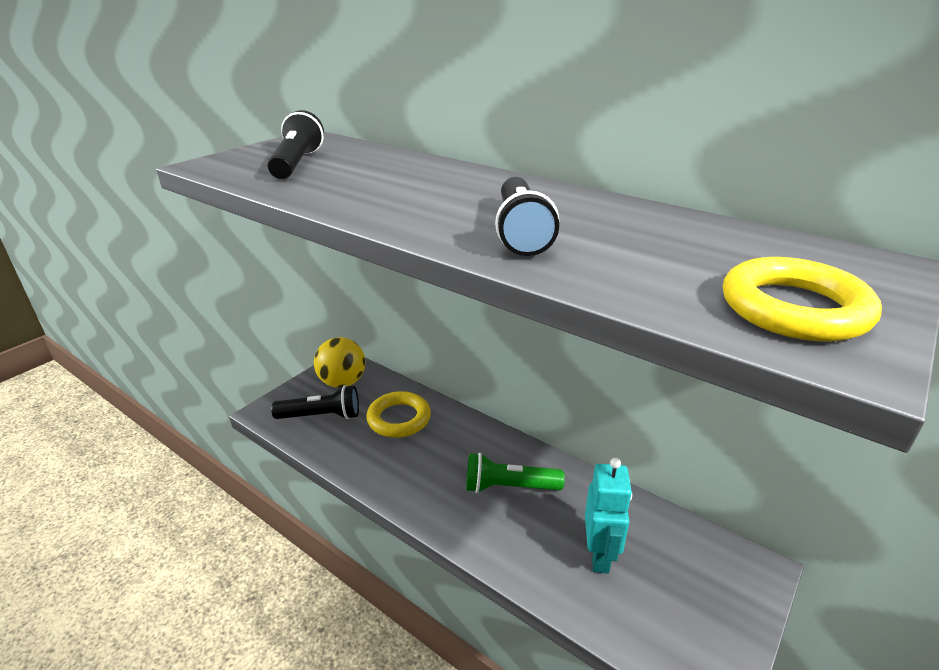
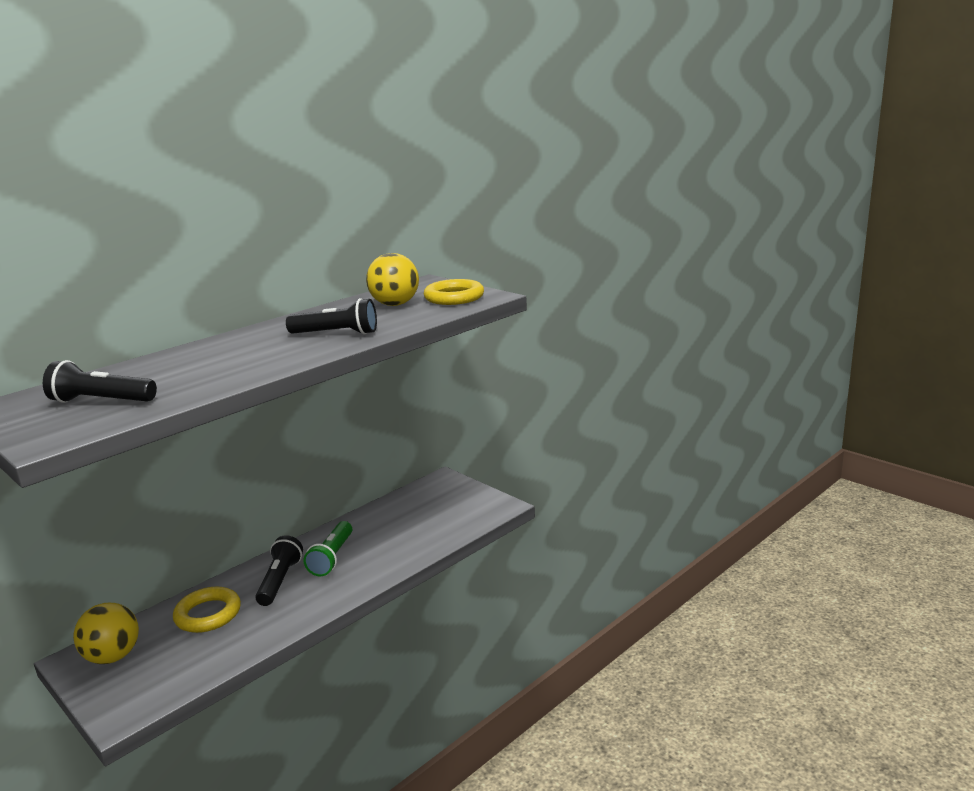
camera: 80 degrees left, 10 degrees down
(321, 416) = (163, 669): black flashlight -> black flashlight (280, 581)
(600, 555) = (410, 527): turquoise robot -> none
(700, 255) = (395, 304): none -> yellow ball

